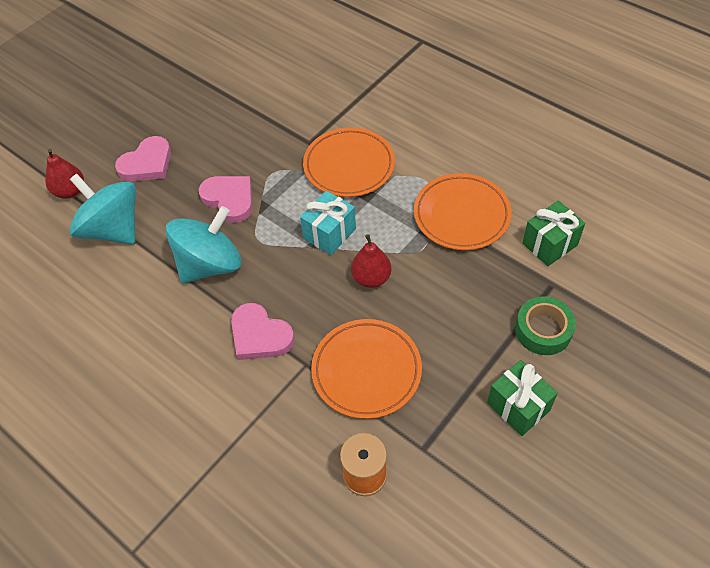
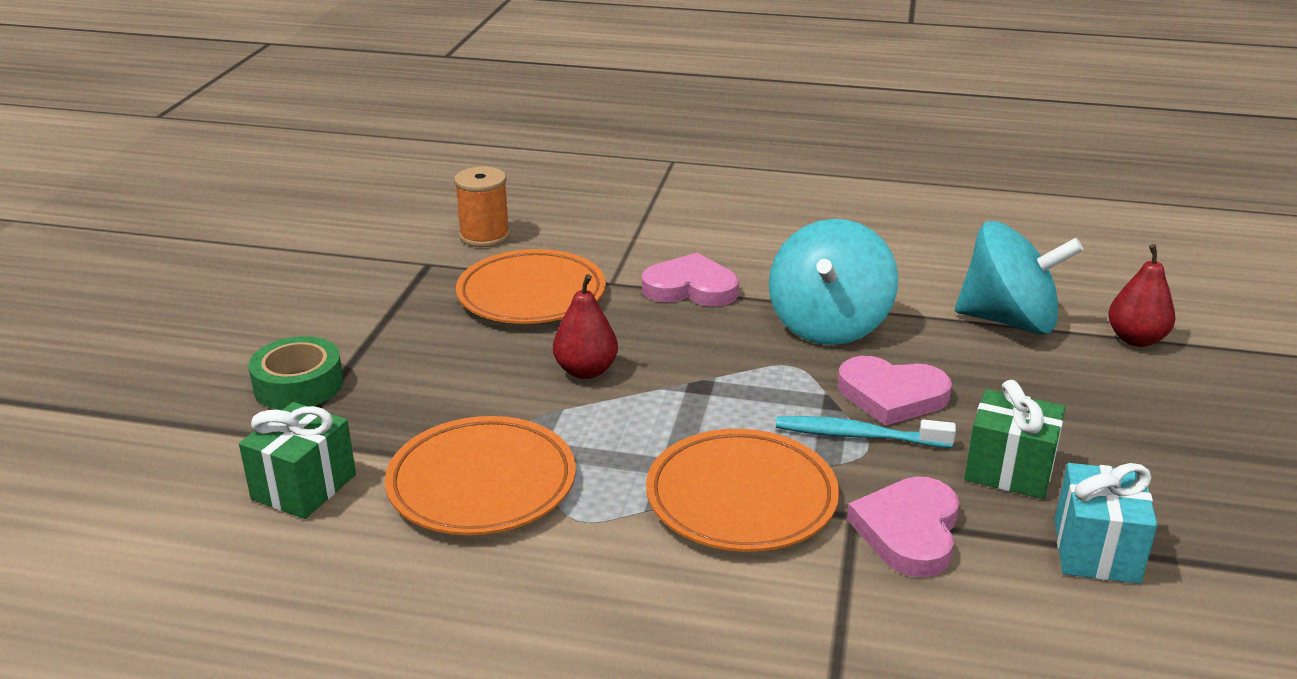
camera: 150 degrees right, 25 degrees down
(147, 163) = (1083, 401): pink heart -> pink heart (909, 531)
(269, 181) = (858, 435): none -> turquoise toothbrush
(329, 234) = (690, 400): turquoise gift -> turquoise gift (1096, 551)
(518, 406) = (321, 315): green gift -> green gift (1009, 470)

